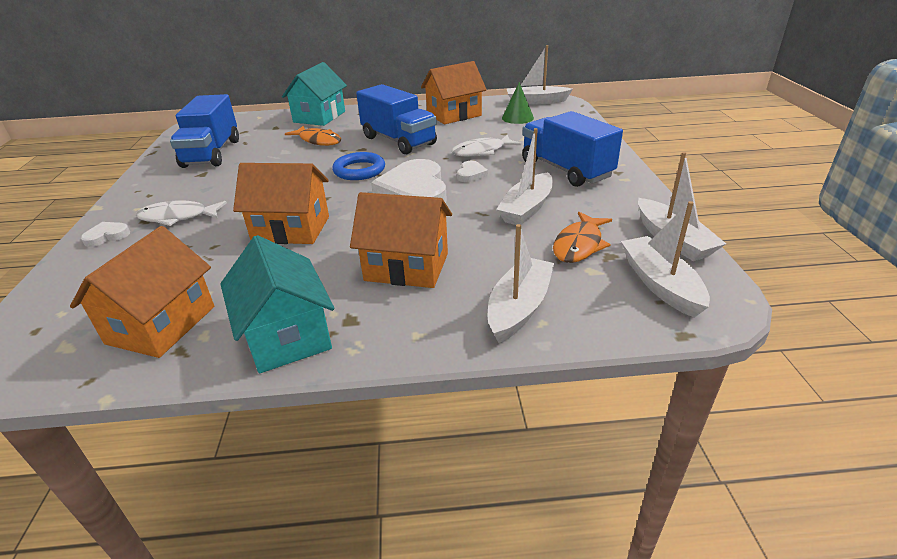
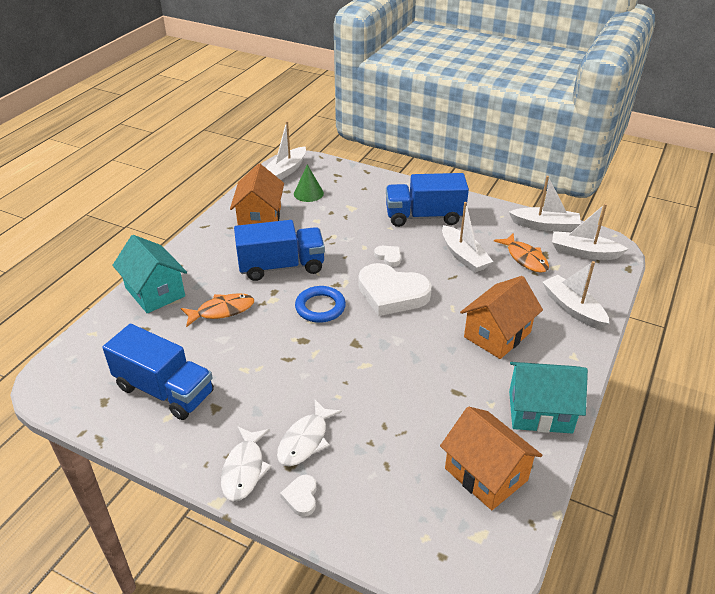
camera: 60 degrees left, 5 degrees up
(291, 229) = (394, 374): orange house -> none
(482, 151) = (354, 236): white fish -> white fish (244, 469)

